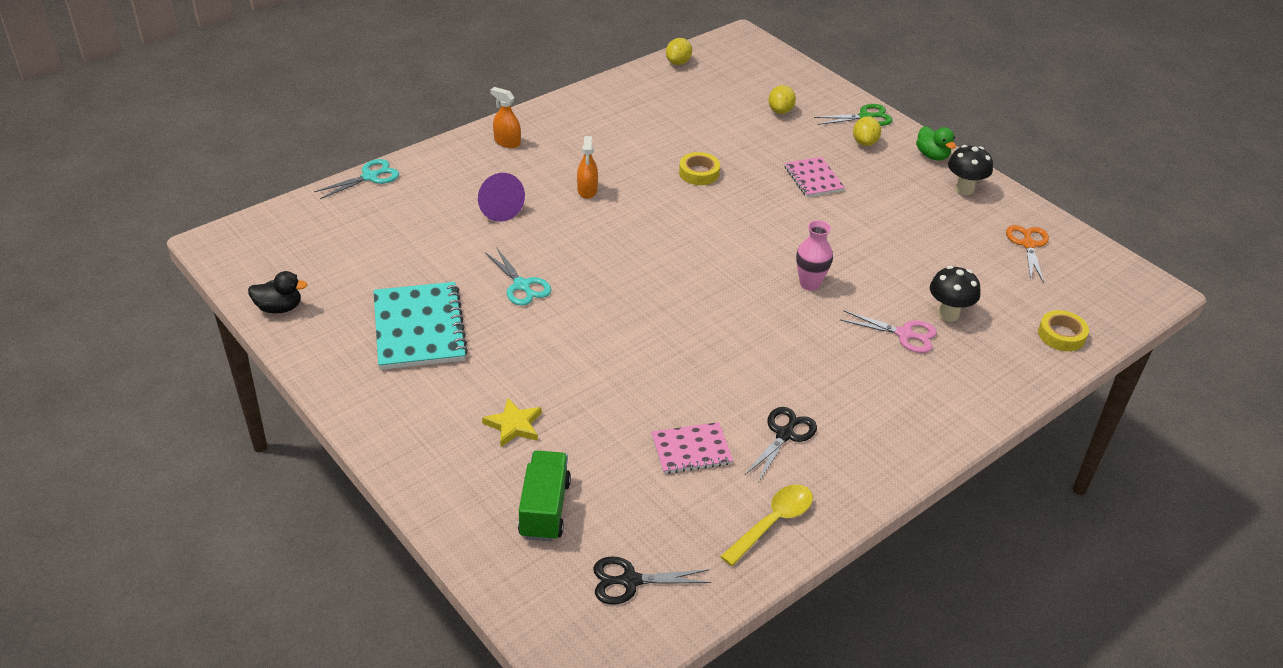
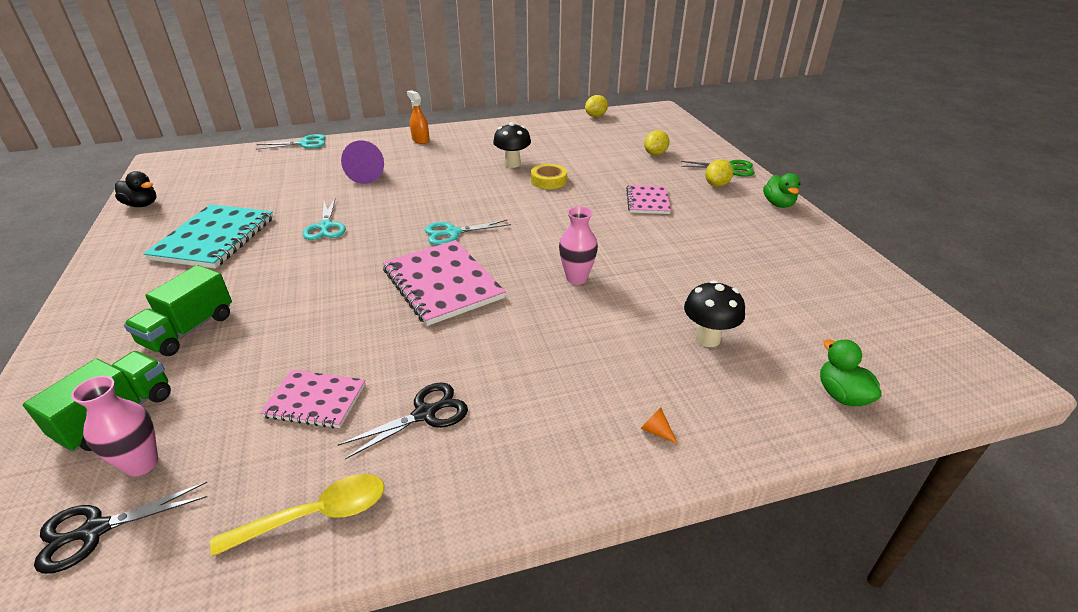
camera: 25 degrees right, 5 degrees down
(514, 425) = (189, 330): yellow star -> green truck
(587, 190) = (447, 176): orange spray bottle -> none
(609, 533) = (141, 464): none -> pink vase
(630, 581) = (94, 531): black scissors -> black scissors turned 45 degrees counterclockwise
(658, 262) = (452, 233): none -> turquoise scissors
(698, 320) = (442, 284): none -> pink notebook
(904, 334) = (643, 346): pink scissors -> none
(954, 398) = (656, 431): none -> orange cone
(964, 189) = (796, 234): black mushroom -> black mushroom (512, 164)
(1028, 244) = (844, 294): orange scissors -> none
(1061, 335) = (841, 395): yellow tape -> green duck

